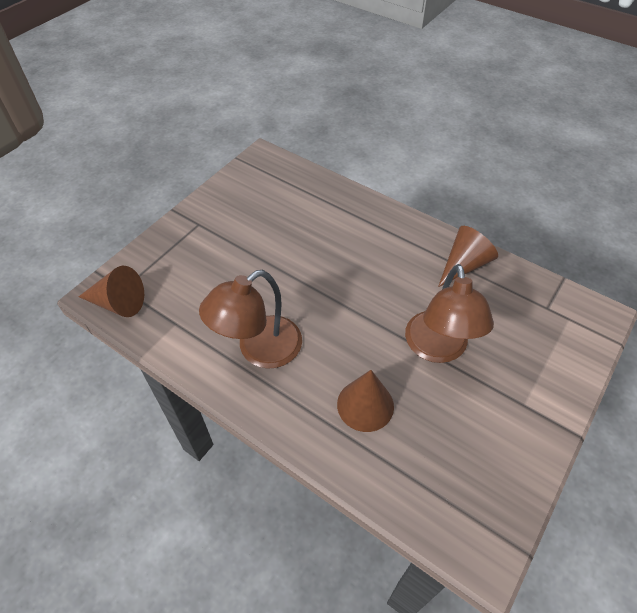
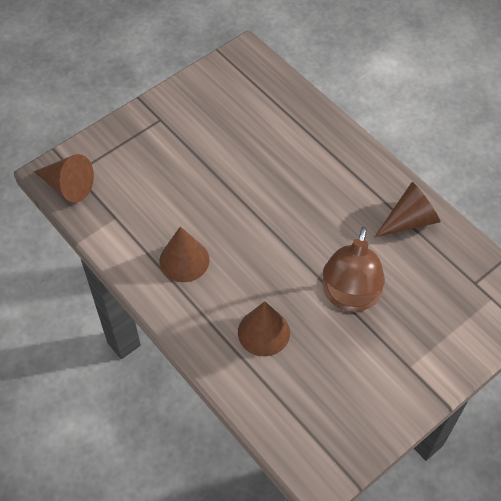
camera: 15 degrees right, 5 degrees up
(259, 350) = (184, 260): brown lamp -> brown cone

